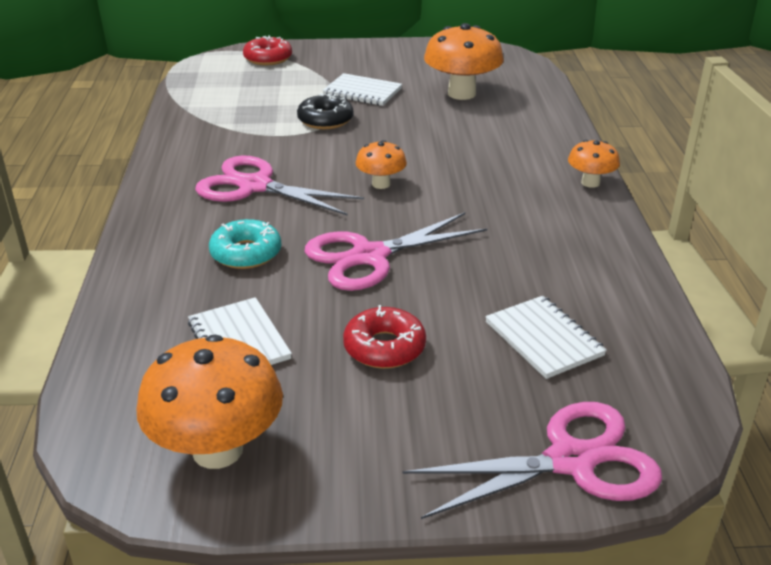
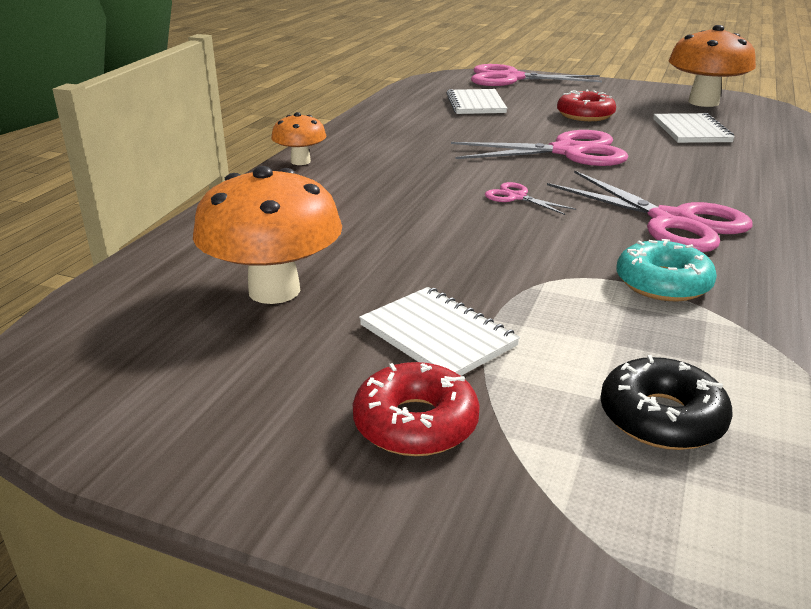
camera: 155 degrees left, 5 degrees down
(246, 253) = (685, 170): turquoise donut -> turquoise donut (663, 283)
(268, 58) = (608, 524): red donut -> red donut (415, 423)
(325, 120) = (540, 291): black donut -> black donut (661, 417)
(381, 184) = (516, 197): orange mushroom -> pink scissors

